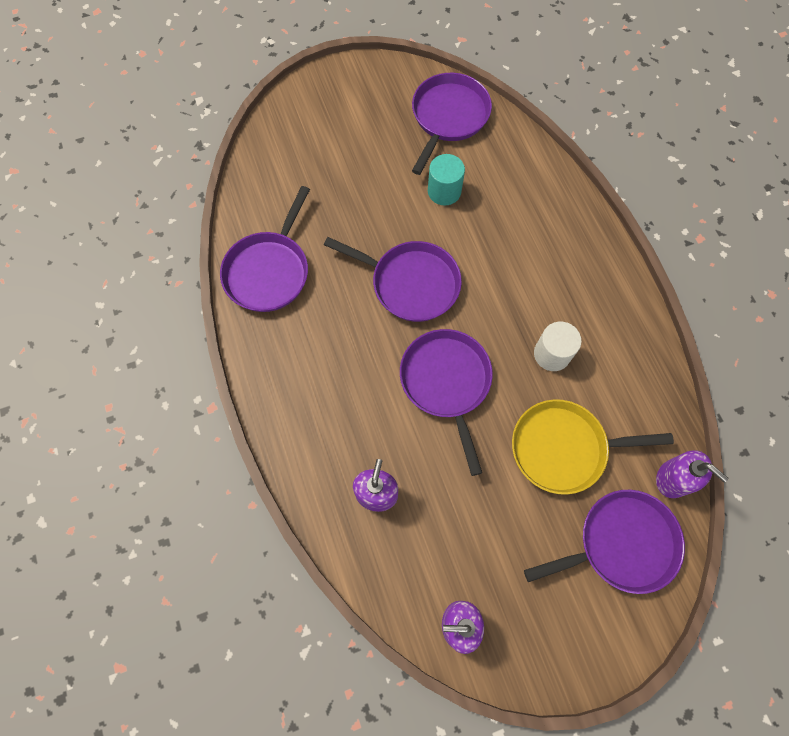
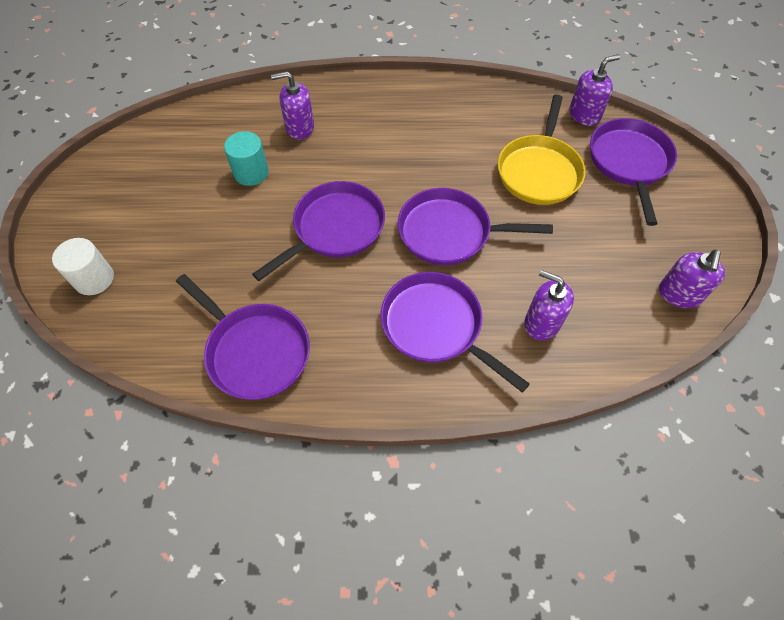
camera: 70 degrees left, 10 degrees down
(448, 117) = (172, 144): purple pan -> purple pan (436, 326)
(517, 207) = (299, 127): none -> purple soap dispenser
(552, 354) = (452, 150): white cylinder -> white cylinder (94, 279)

